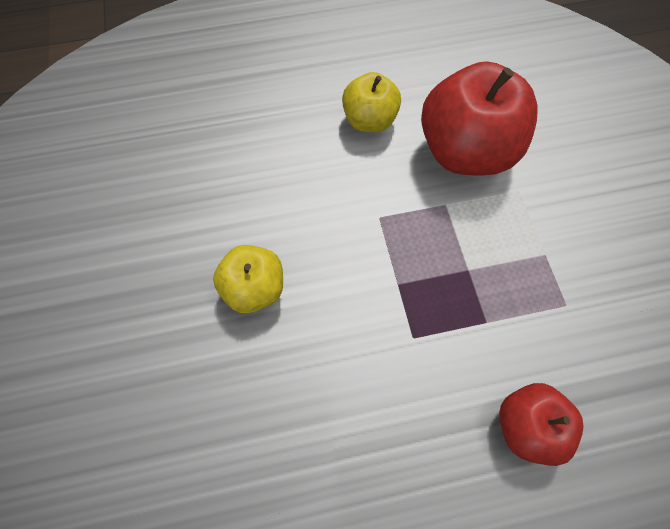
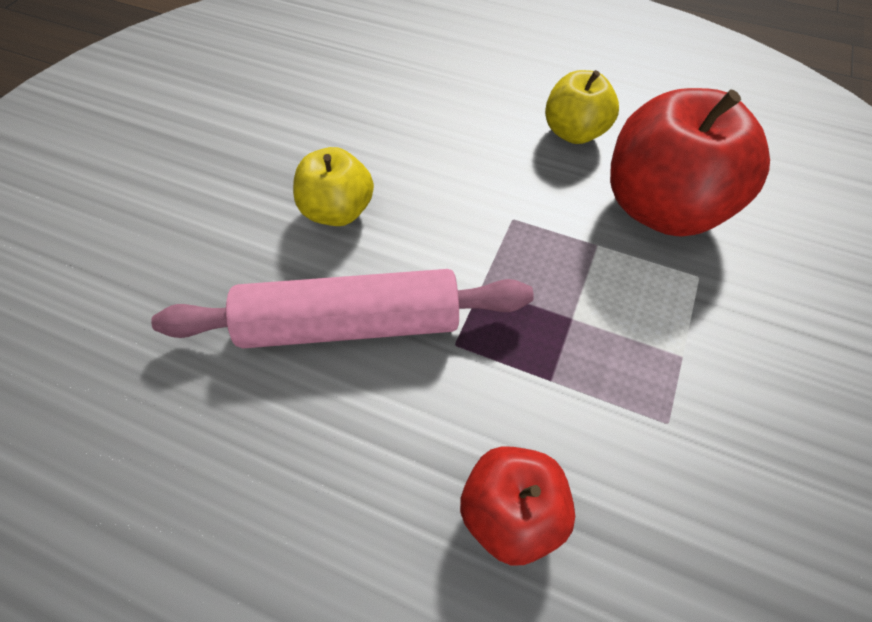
camera: 35 degrees right, 10 degrees down
(336, 370) = (350, 324): none -> pink rolling pin

